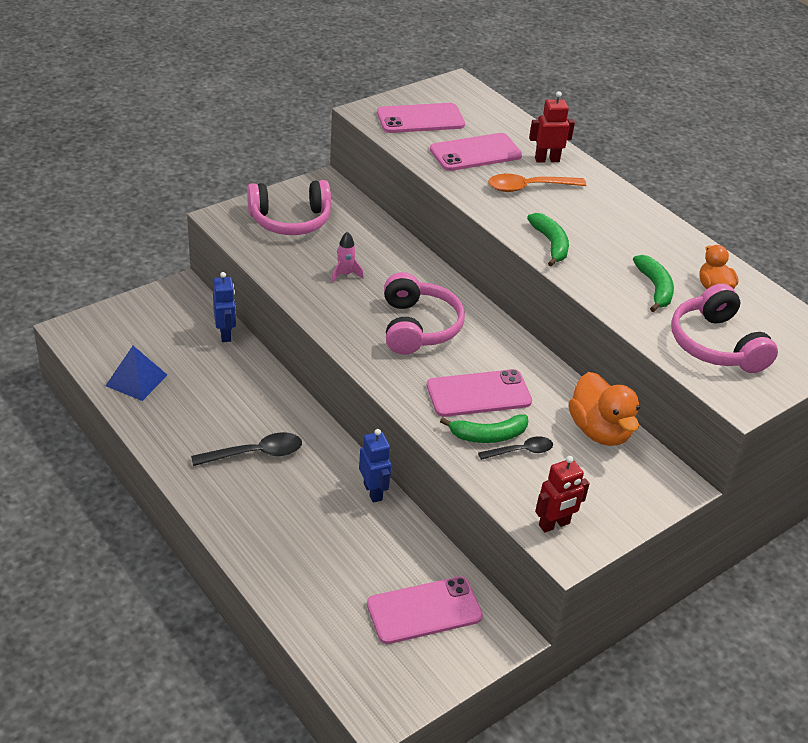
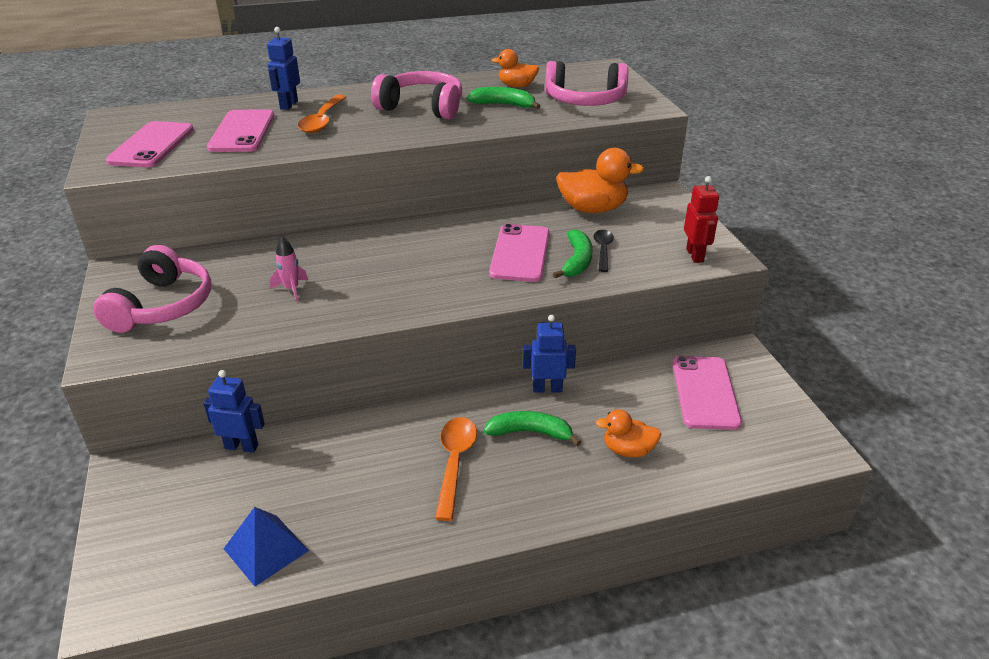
camera: 65 degrees left, 5 degrees down
(255, 453) = (454, 463): black spoon -> orange spoon
(316, 562) = (628, 450): none -> orange duck
(418, 327) = (407, 264): pink headphones -> pink headphones (422, 107)
(547, 160) = (288, 105): red robot -> blue robot
(550, 244) = (414, 130): green banana -> green banana (530, 432)

